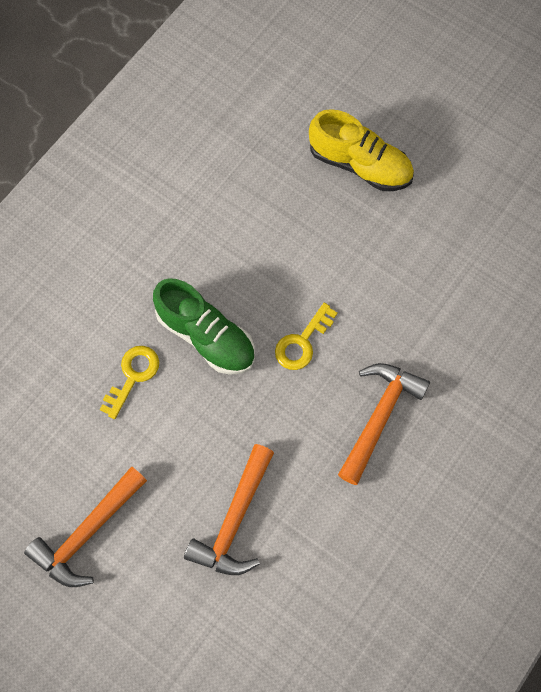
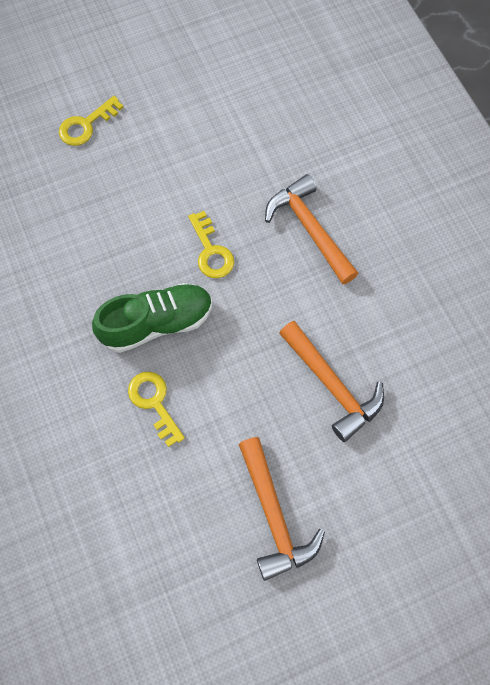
camera: 60 degrees left, 0 degrees up
(360, 165) = (86, 125): yellow shoe -> yellow key

